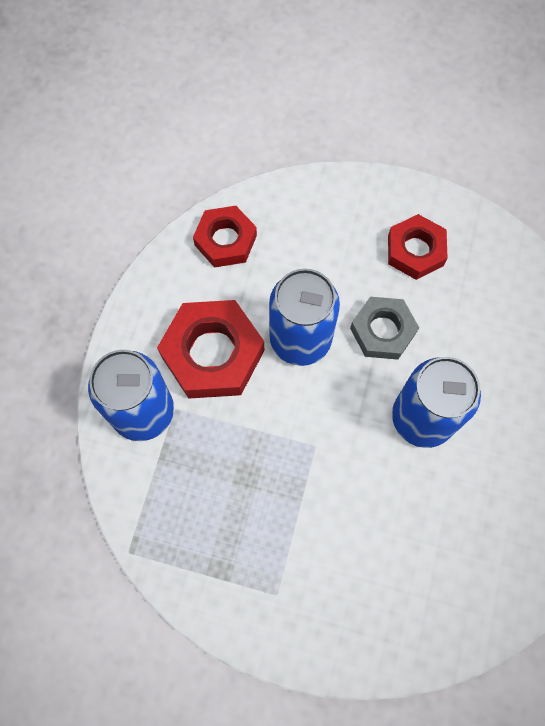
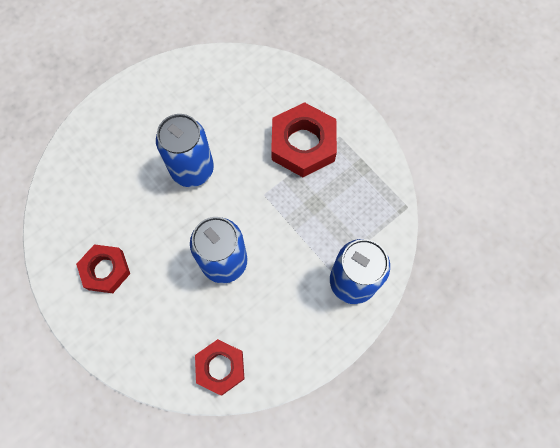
camera: 145 degrees left, 0 degrees up
(213, 354) = (285, 290): red nut -> red nut (303, 144)
(382, 331) = (171, 233): grey nut -> none

